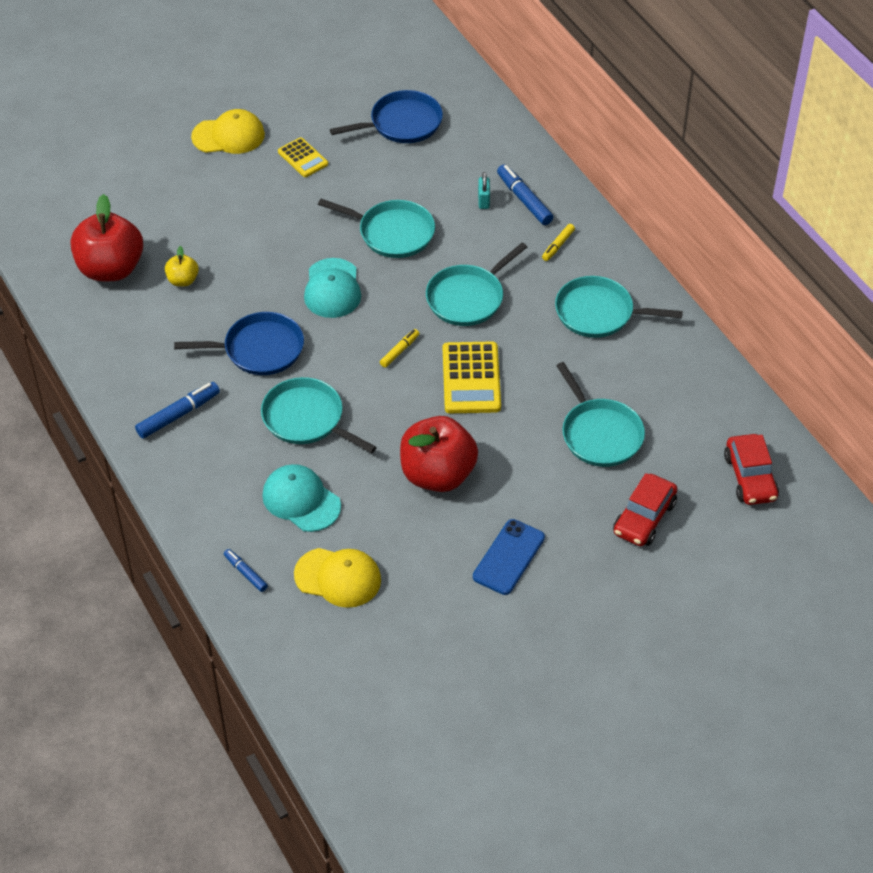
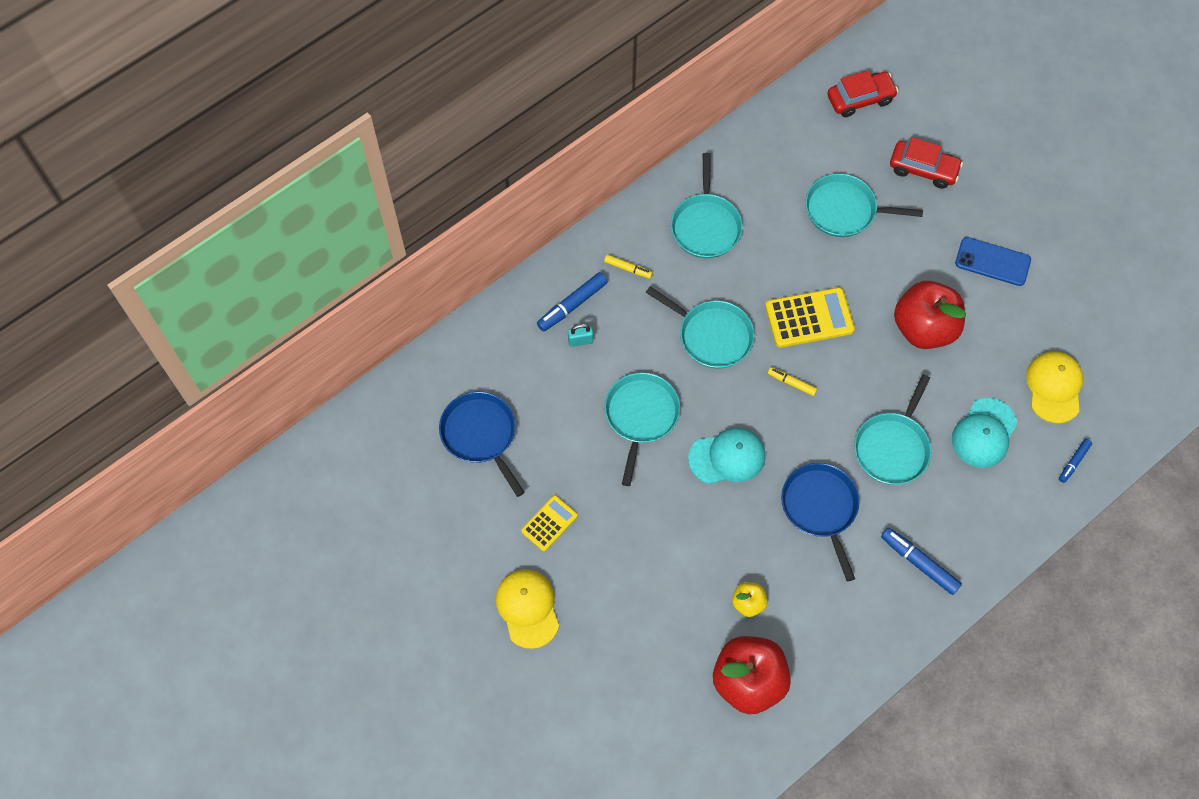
camera: 100 degrees left, 15 degrees up
(599, 434) = (844, 210): turquoise pan -> turquoise pan turned 135 degrees counterclockwise

